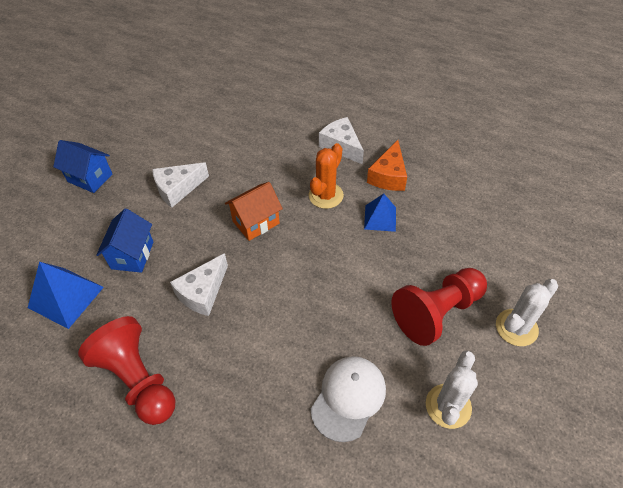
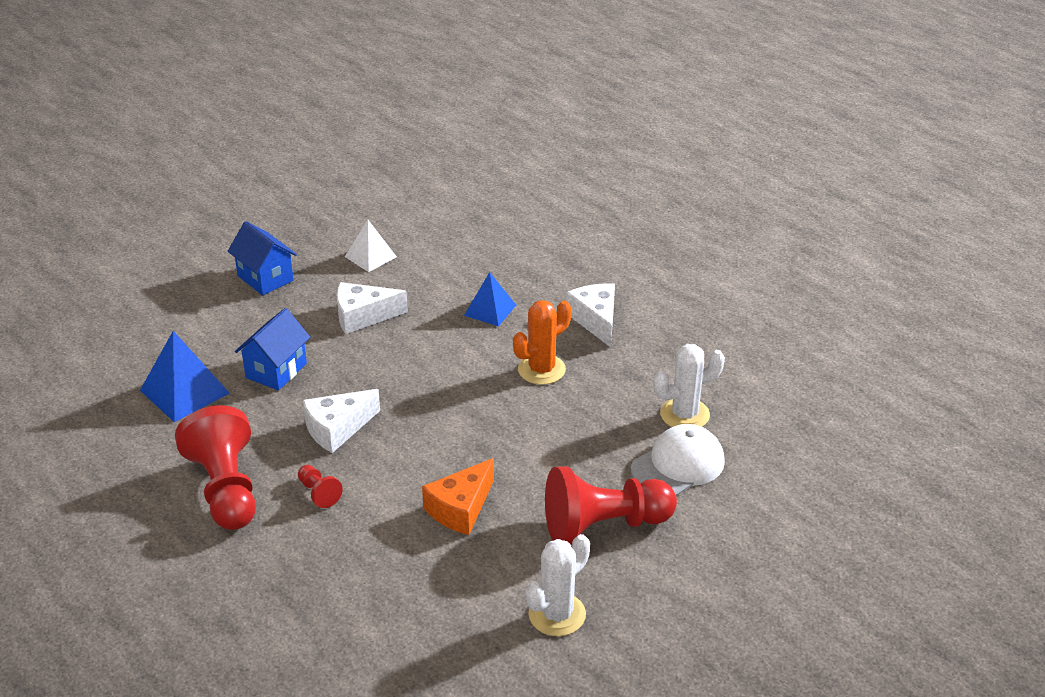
camera: 20 degrees right, 15 degrees down
(161, 139) = (370, 256): none -> white pyramid
(215, 357) = (318, 493): none -> red pawn
(256, 222) = (438, 376): orange house -> none
(348, 398) = (446, 573): white cap -> white cap (678, 465)
(380, 218) = (596, 411): blue pyramid -> blue pyramid (490, 310)
(388, 176) = (637, 369): orange cheese -> orange cheese (460, 508)
(516, 327) = (693, 568): white cactus -> white cactus (684, 414)

